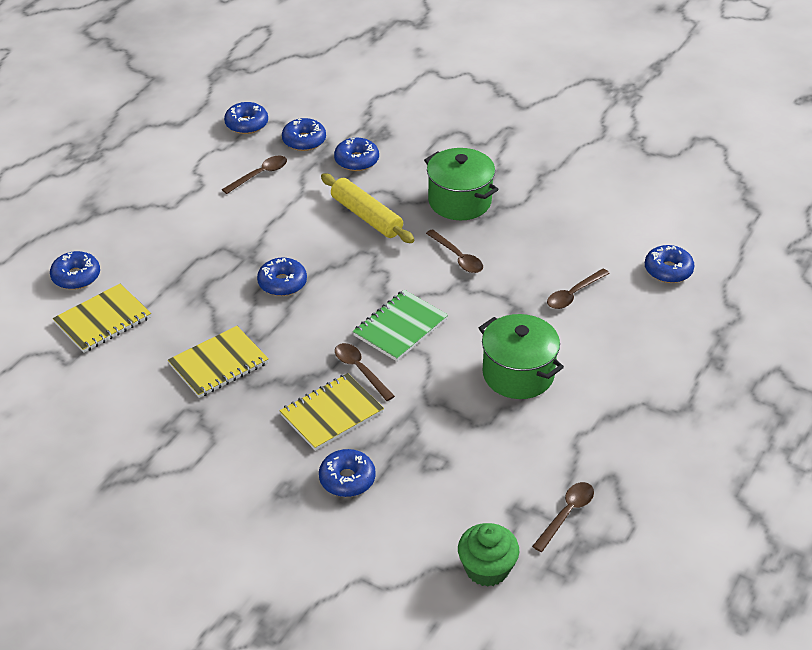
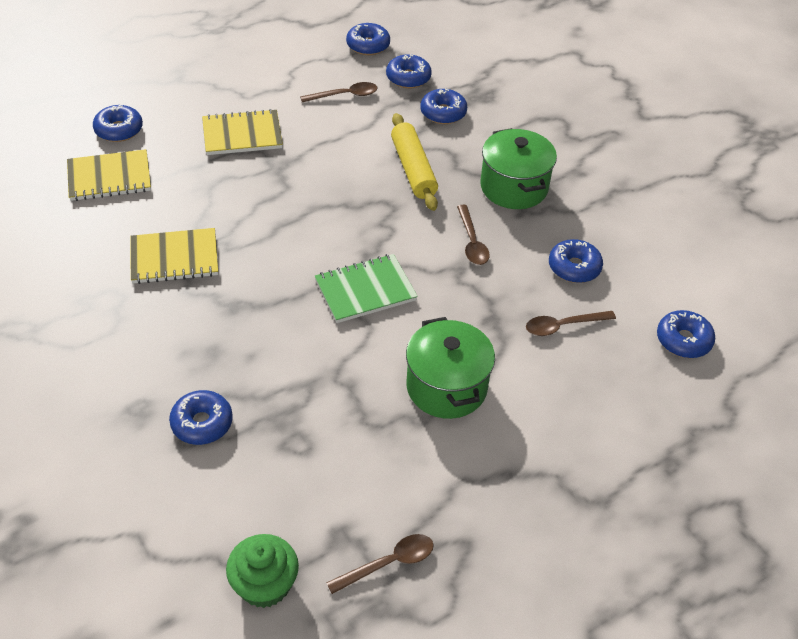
camera: 25 degrees right, 5 degrees up
(282, 283) = (289, 204): blue donut -> blue donut (574, 267)
(331, 414) = (237, 350): yellow notebook -> yellow notebook (242, 135)
(360, 370) = (296, 318): brown spoon -> none

